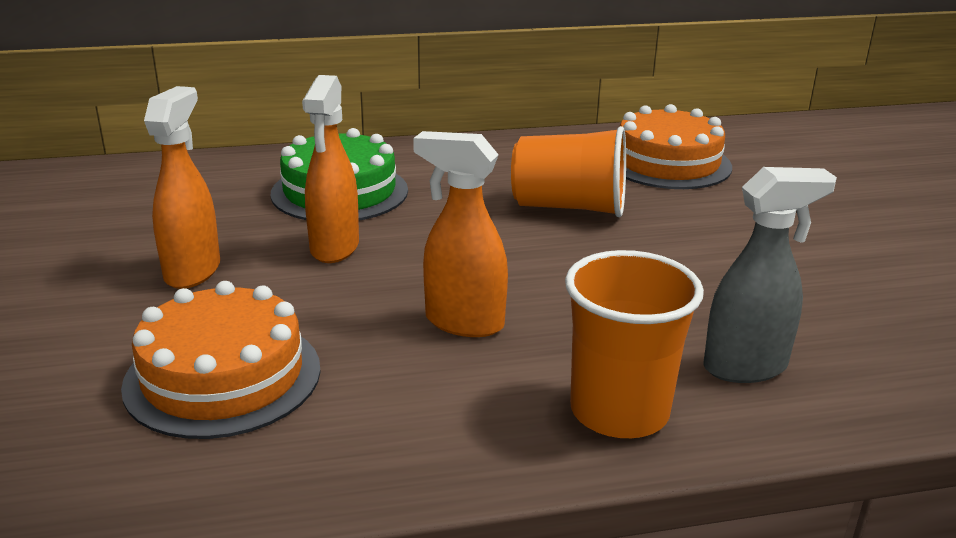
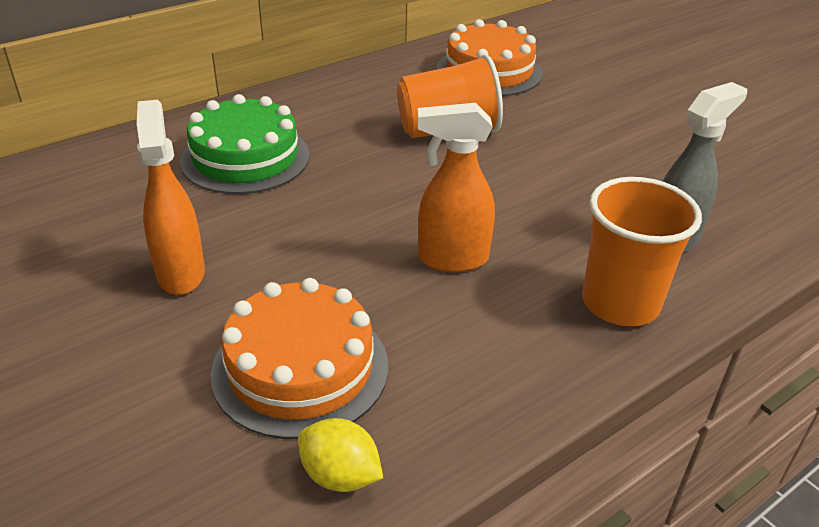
camera: 25 degrees left, 10 degrees up
(171, 478) = (340, 475): none -> yellow lemon
(334, 248) = (289, 216): orange spray bottle -> none

